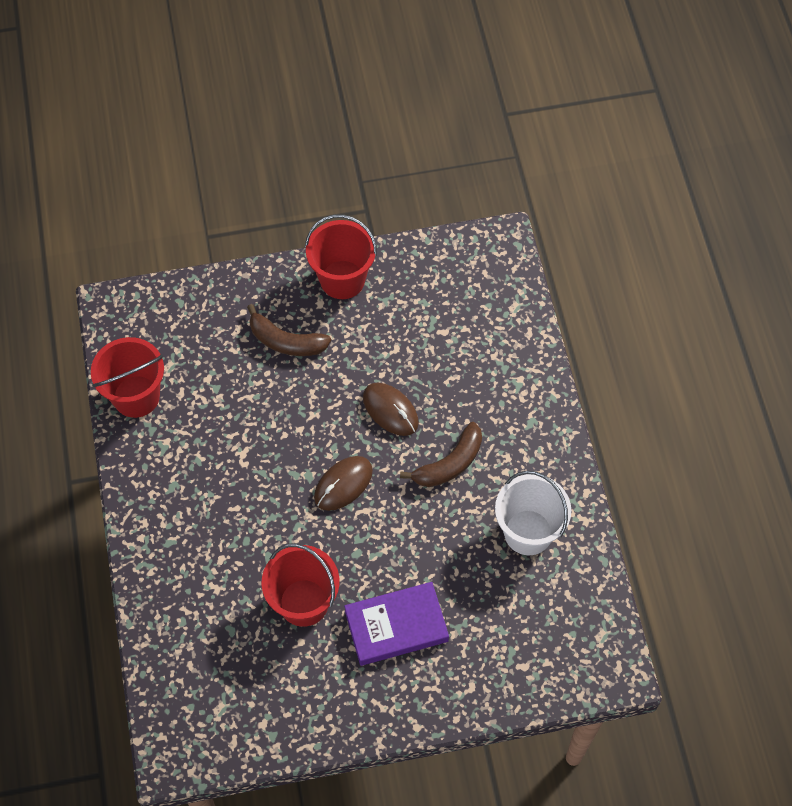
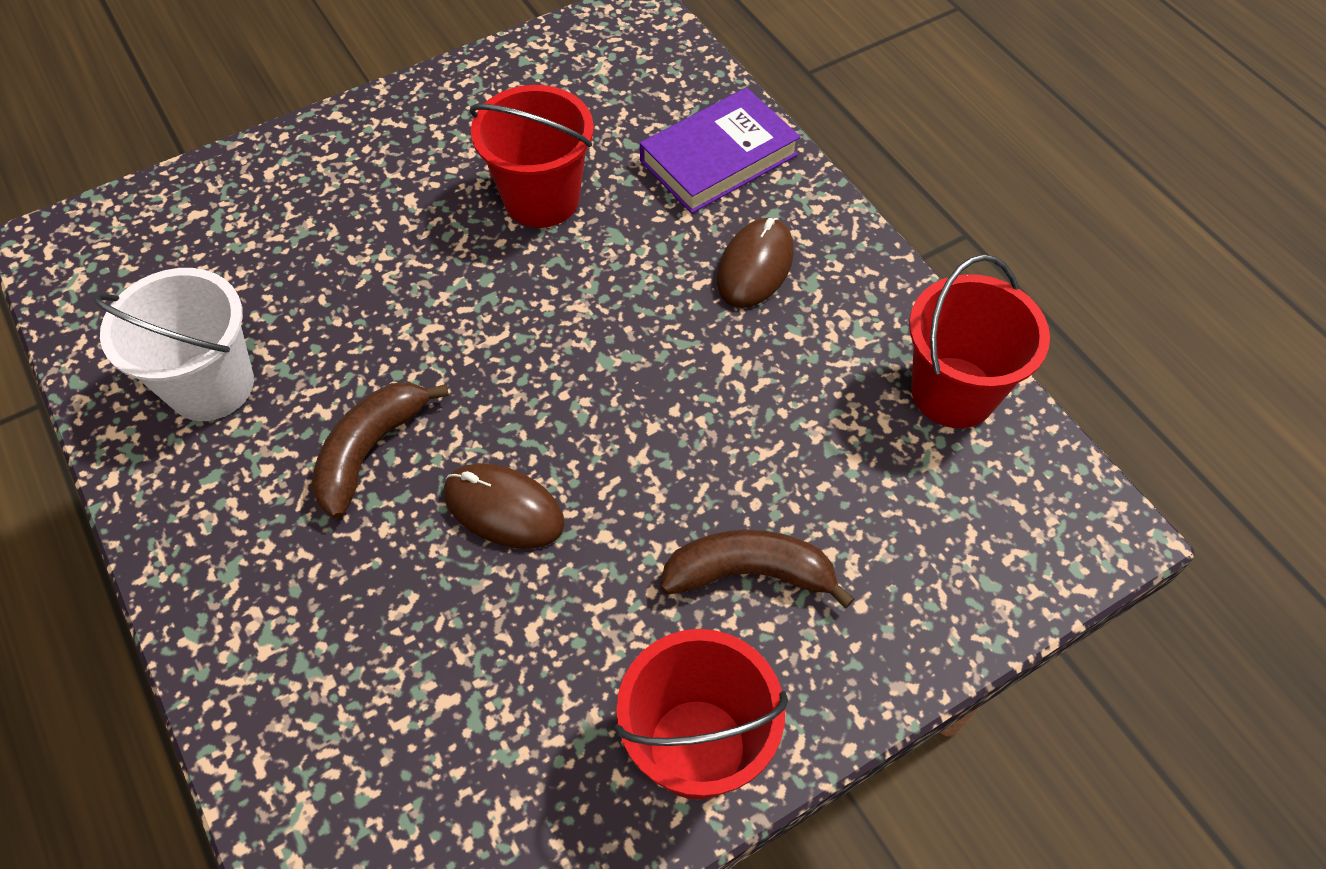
camera: 160 degrees right, 5 degrees down
(343, 484) = (543, 365): brown mouse -> brown mouse (755, 266)
(396, 626) = (396, 208): purple book -> purple book (718, 158)

